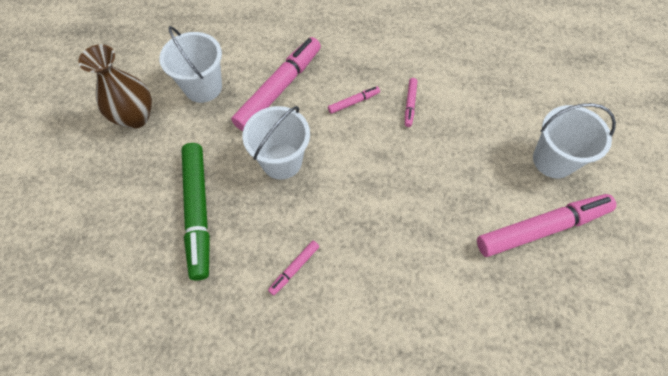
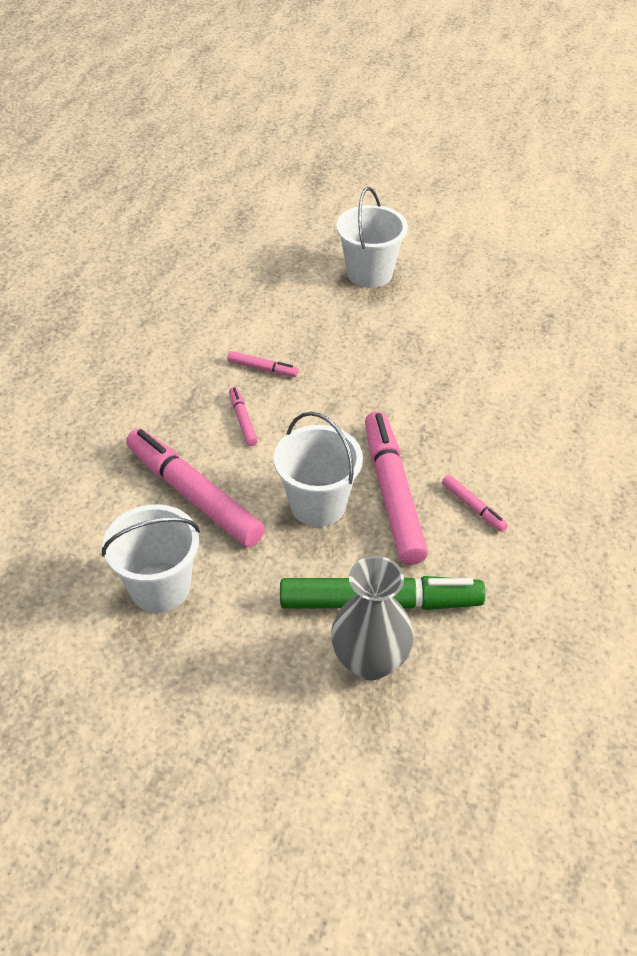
camera: 80 degrees left, 15 degrees down
(135, 117) = (191, 681): brown vase -> none
(150, 212) = (370, 661): none -> grey vase
(542, 228) = (448, 300): pink marker -> pink marker (392, 494)

